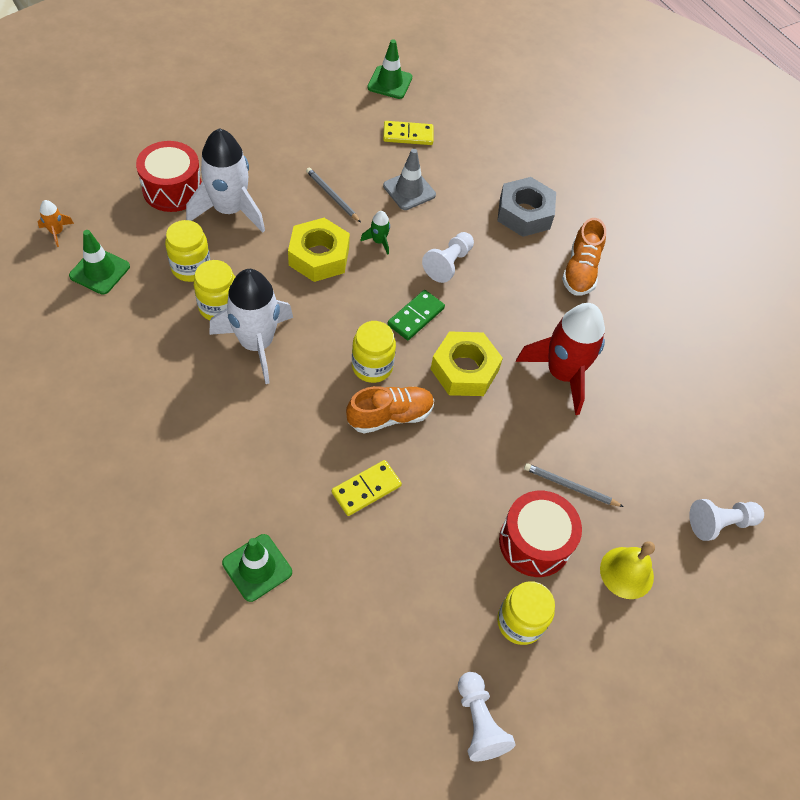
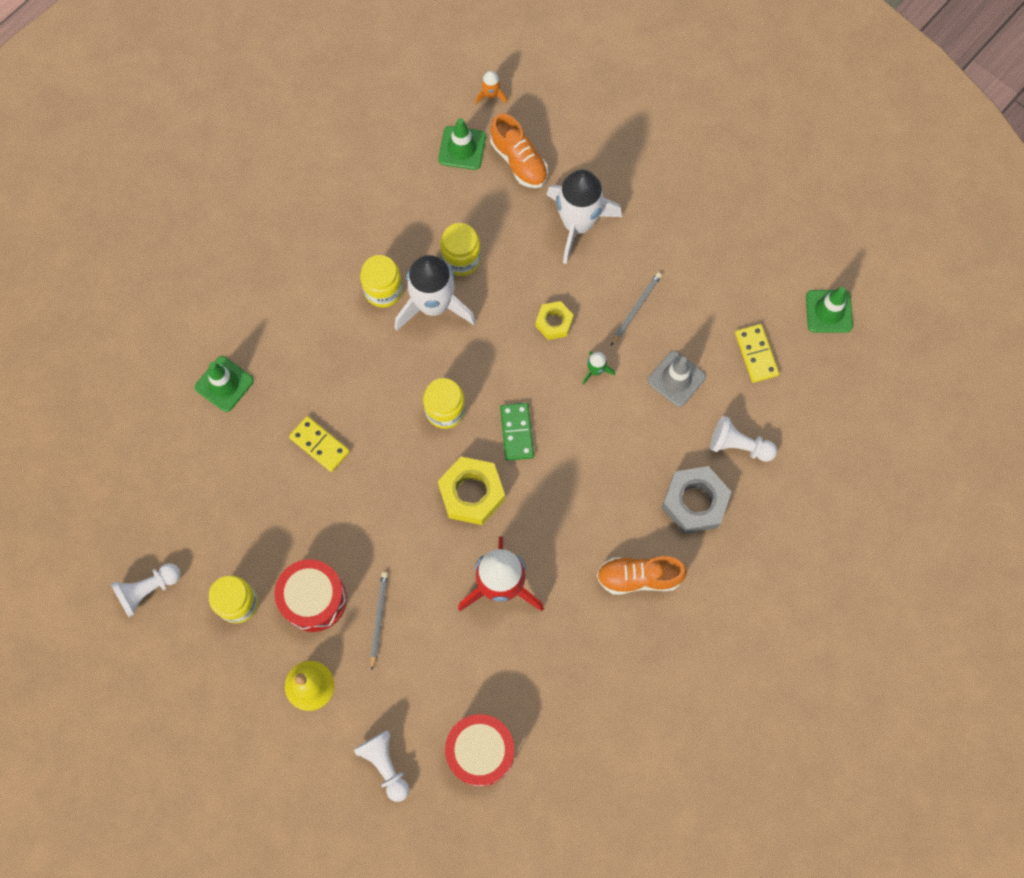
camera: 80 degrees right, 15 degrees up
(172, 189) = (582, 165): red drum -> red drum (480, 751)
(191, 268) = (496, 219): yellow jar -> yellow jar (383, 290)
(319, 256) = (554, 322): yellow nut -> yellow nut, size x0.59
(390, 416) = (398, 442): orange shoe -> orange shoe (519, 161)
(416, 317) = (516, 432): green domino -> green domino turned 60 degrees clockwise
(448, 263) = (594, 444): white pawn -> white pawn (738, 445)

